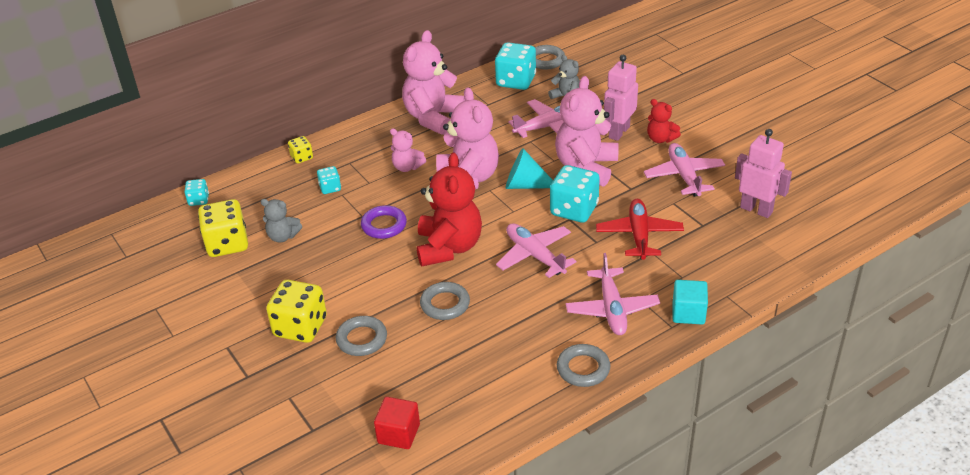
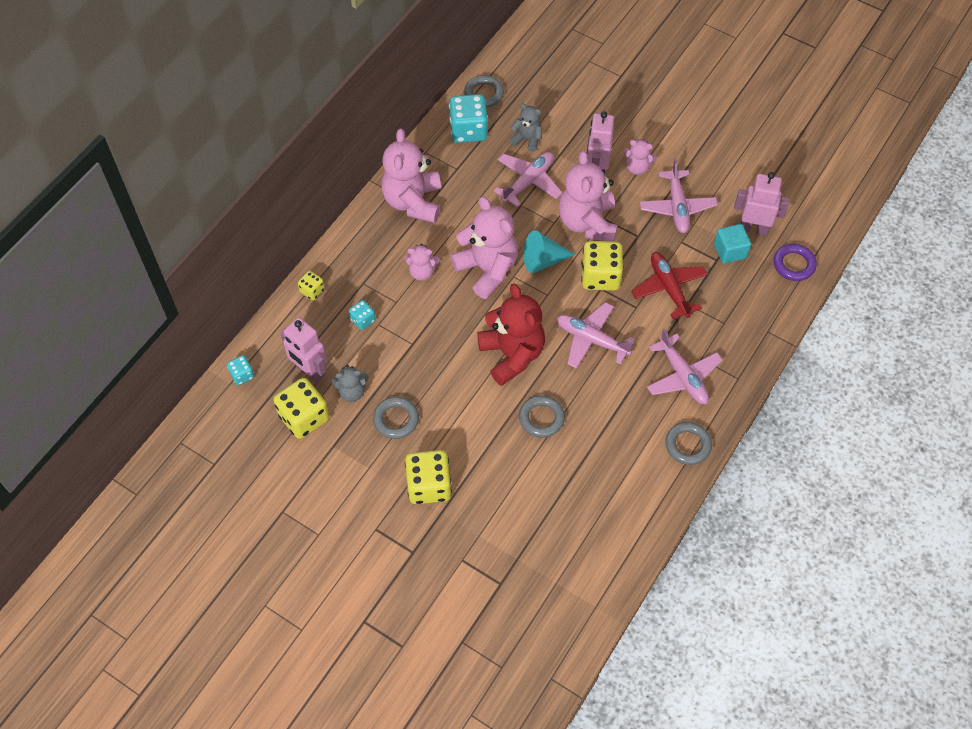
camera: 25 degrees left, 20 degrees up
(257, 212) = (310, 371): none -> pink robot
(362, 339) = (490, 479): grey ring -> grey ring (396, 419)
(384, 225) = (439, 348): purple ring -> purple ring (794, 264)
(398, 434) = (573, 561): red cube -> none
(574, 210) = (600, 276): turquoise dice -> yellow dice
(660, 139) = (637, 167): red teddy bear -> pink teddy bear
(684, 176) = (677, 207): pink plane -> pink plane turned 150 degrees counterclockwise
(688, 313) = (745, 360): turquoise cube -> turquoise cube (730, 251)

